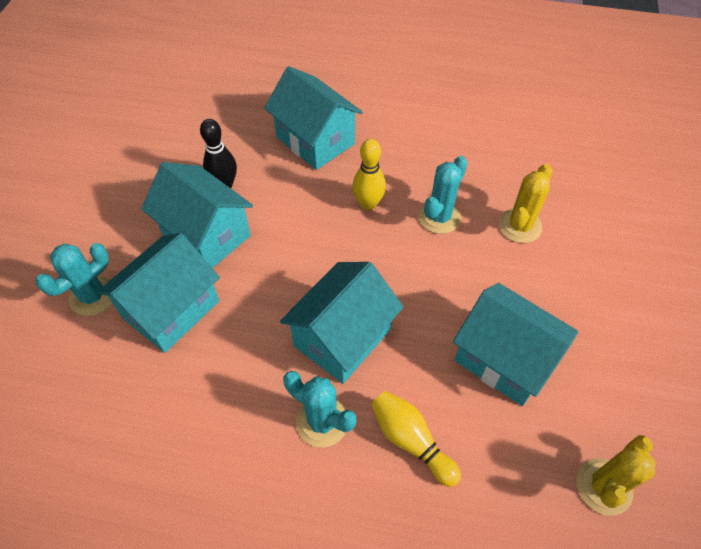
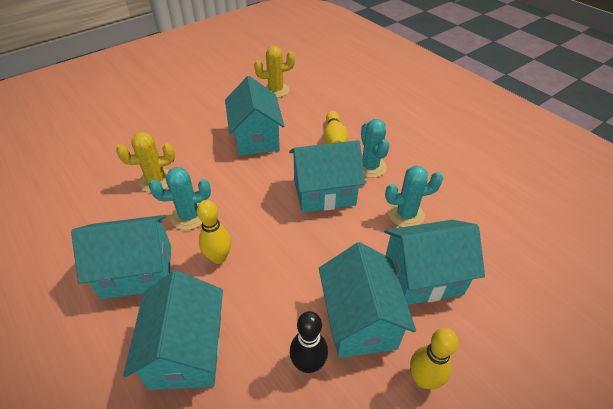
camera: 140 degrees left, 10 degrees down
(93, 296) = (484, 330): turquoise cactus -> turquoise cactus (406, 214)
(132, 227) = (423, 379): none -> yellow bowling pin
(415, 155) = (137, 271): none -> turquoise house

